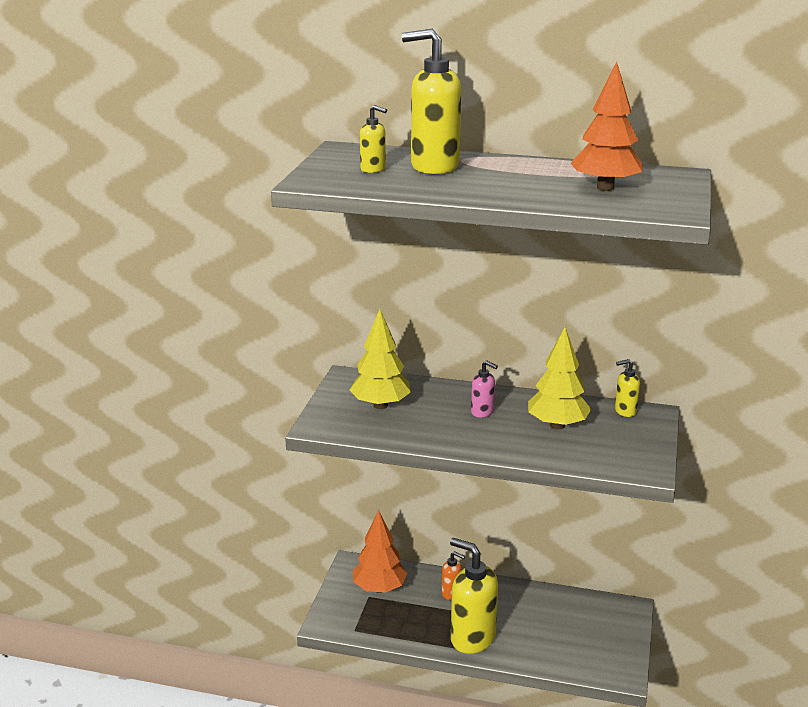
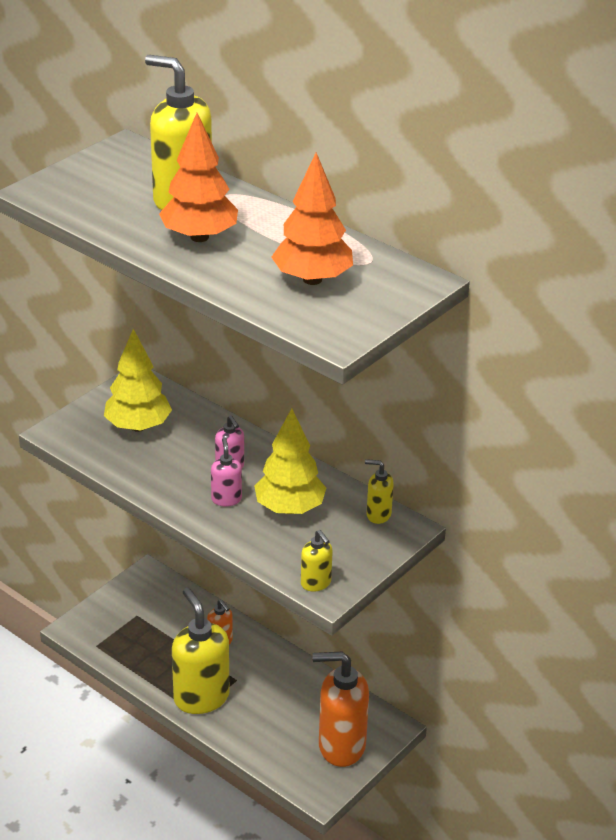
camera: 25 degrees right, 10 degrees up
(373, 169) = (118, 188): yellow soap dispenser -> yellow soap dispenser (316, 583)
(379, 588) = (153, 610): orange tree -> orange tree (199, 237)
(503, 433) = (226, 499): none -> pink soap dispenser
(608, 635) = (341, 746): none -> orange soap dispenser

